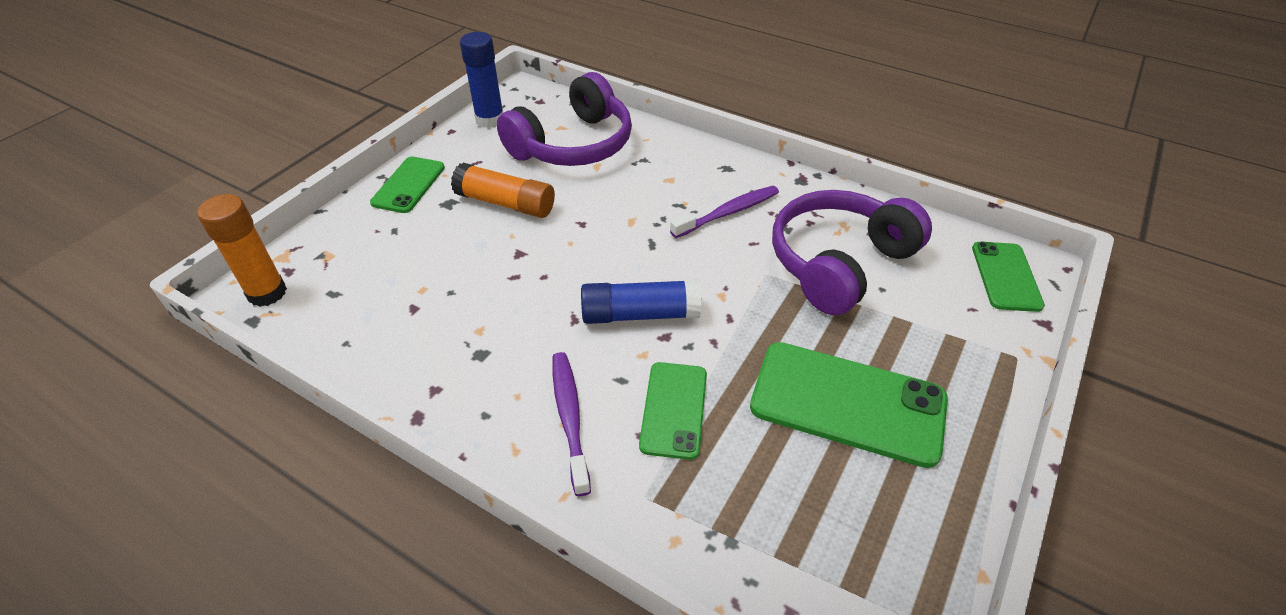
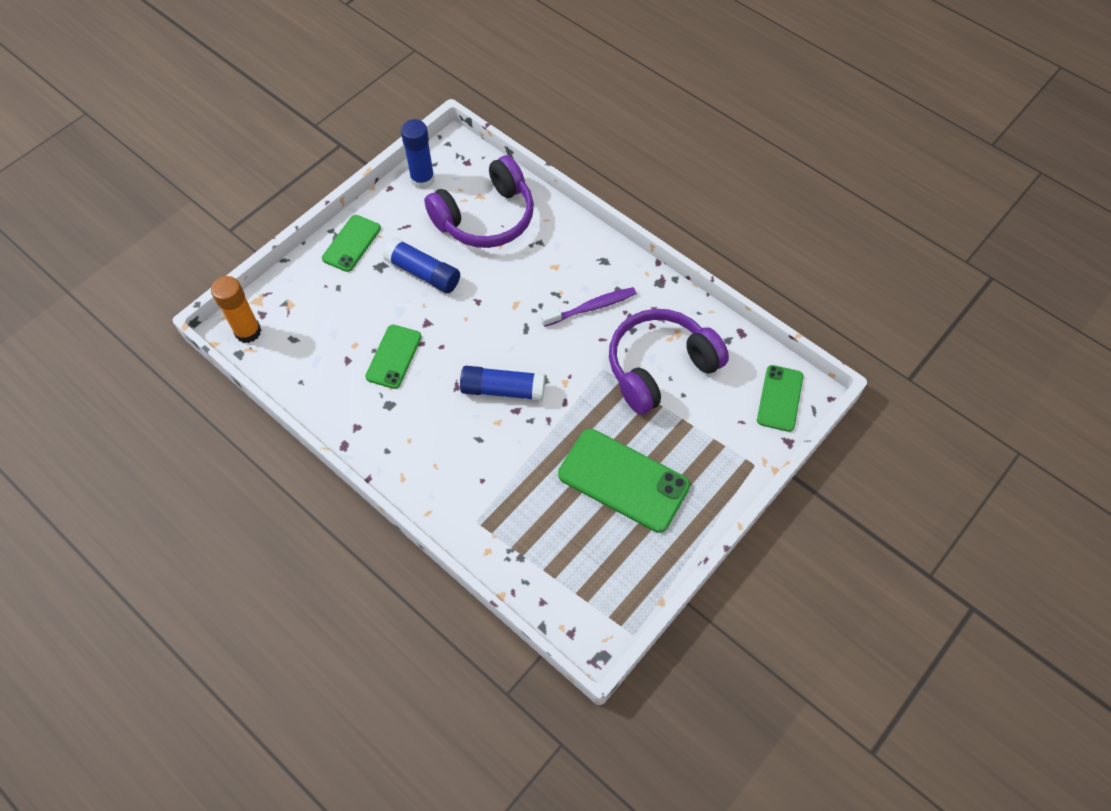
camera: 10 degrees right, 15 degrees up
(505, 203) = (423, 273): orange glue stick -> blue glue stick
(570, 418) = (440, 462): purple toothbrush -> none
(673, 409) = (508, 466): green phone -> green phone (393, 356)

